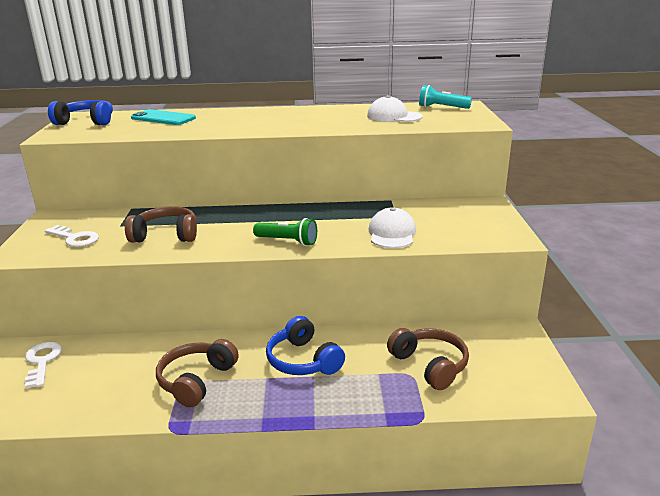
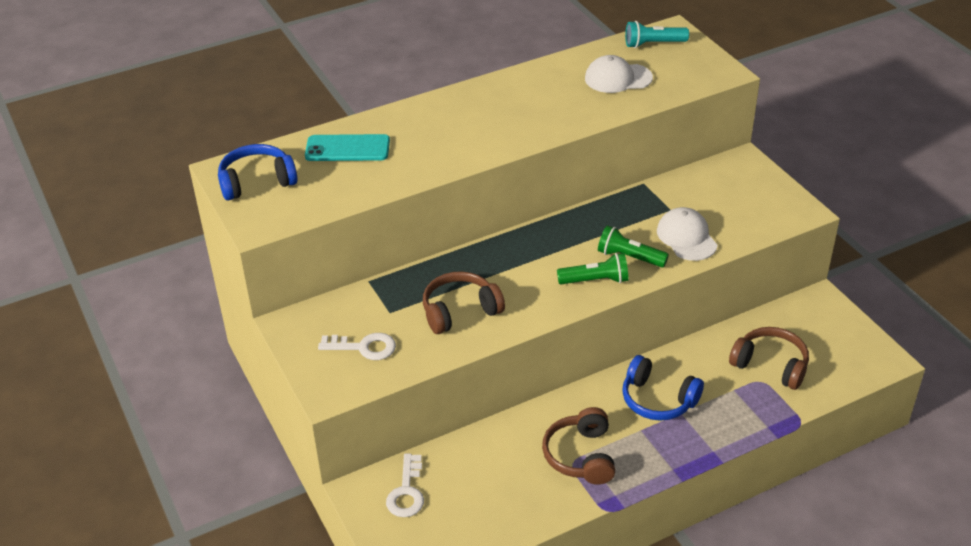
camera: 25 degrees left, 15 degrees up
(42, 361) = (407, 492): white key -> white key turned 135 degrees counterclockwise
(331, 234) = (629, 257): none -> green flashlight

